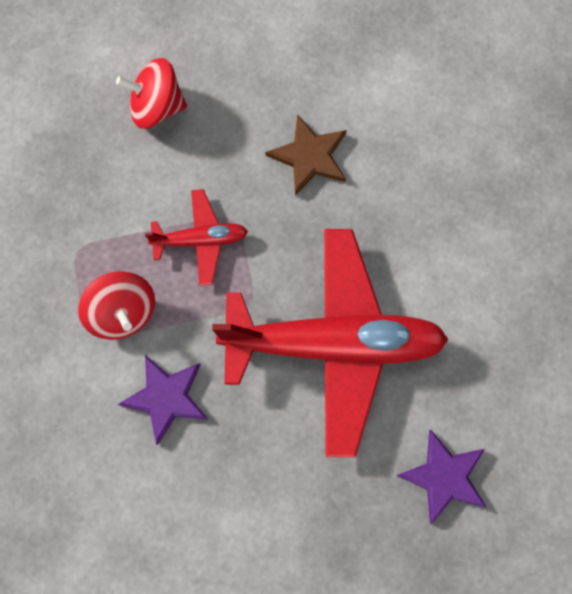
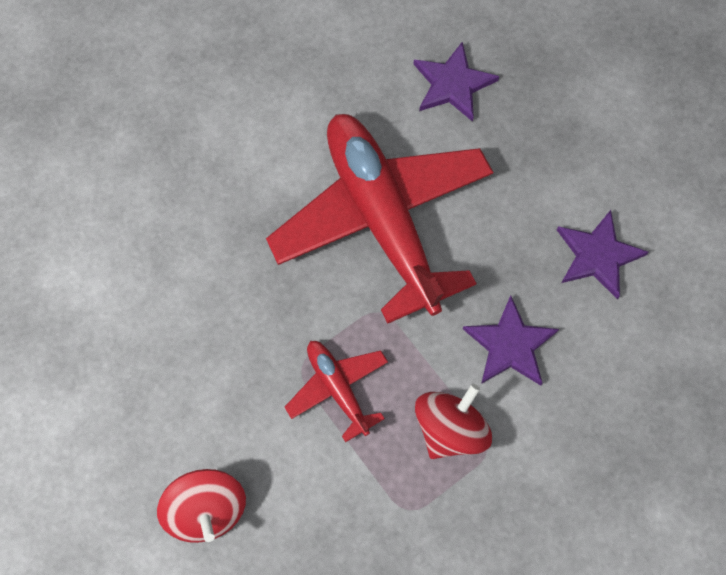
camera: 115 degrees left, 5 degrees down
(208, 521) = (597, 256): none -> purple star
(309, 156) = (198, 323): brown star -> none

